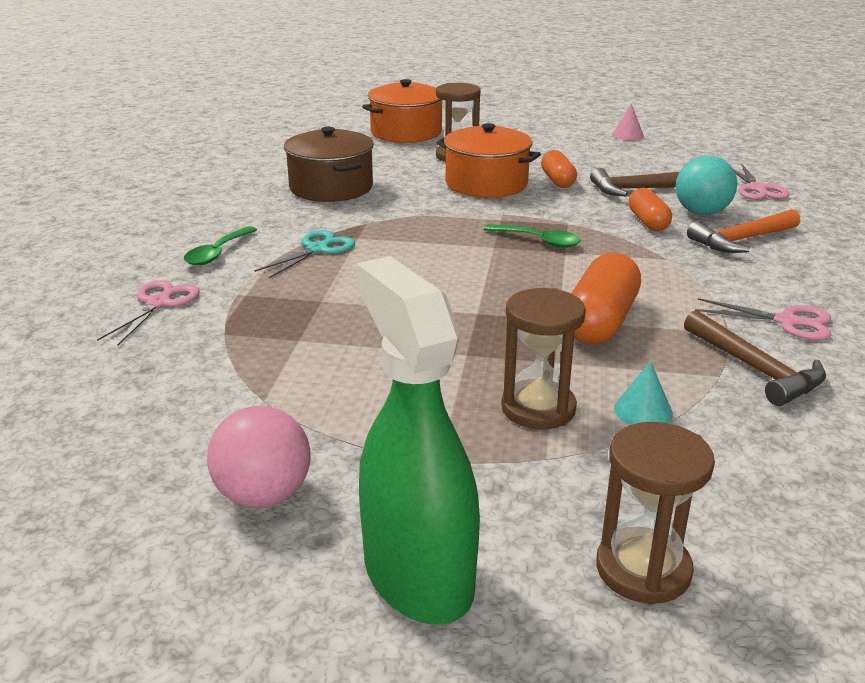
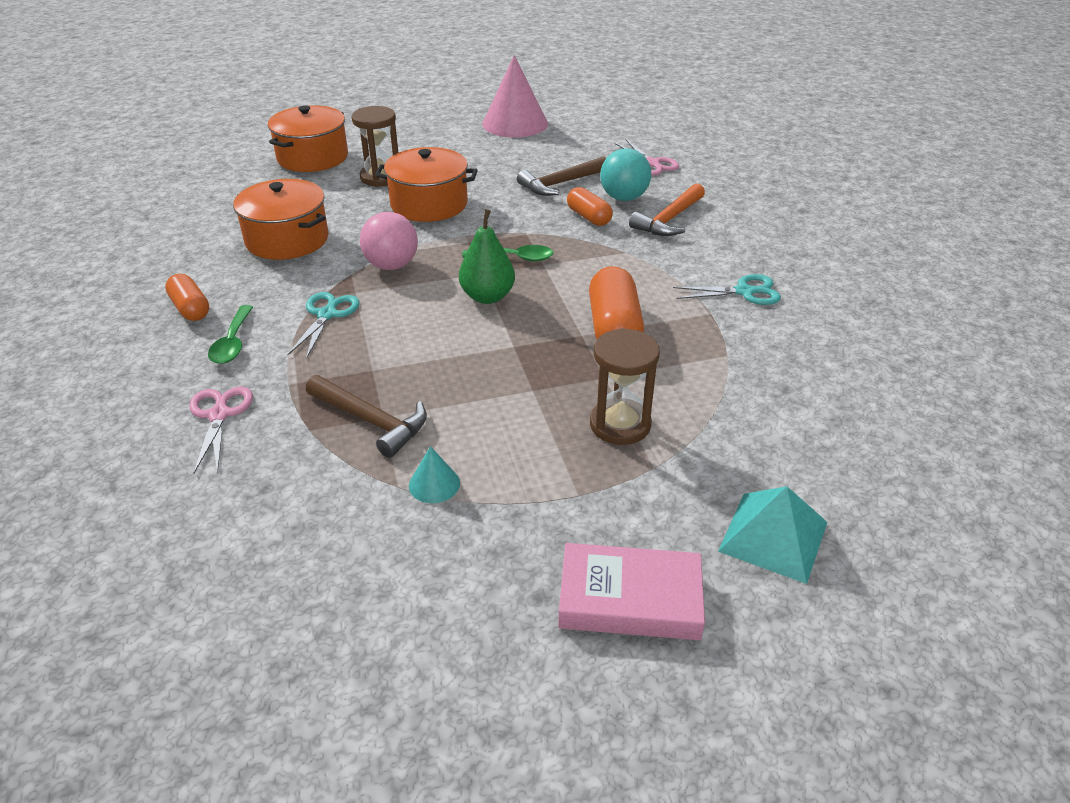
camera: 25 degrees left, 10 degrees up
(264, 496) = (466, 575): pink ball -> pink ball (391, 265)
(331, 187) = (287, 239): brown pot -> orange pot
(417, 575) = (630, 599): green spray bottle -> pink book
(484, 267) = (487, 297): none -> green pear
(557, 180) = (488, 187): orange capsule -> orange capsule (190, 308)
(627, 135) = (515, 123): pink cone -> pink cone, size x2.29
(643, 411) = (694, 403): turquoise cone -> turquoise cone (434, 484)
(643, 569) = (773, 536): brown hourglass -> turquoise pyramid
(755, 369) = (747, 342): brown hammer -> brown hammer (371, 421)
(788, 322) = (745, 292): pink scissors -> turquoise scissors

